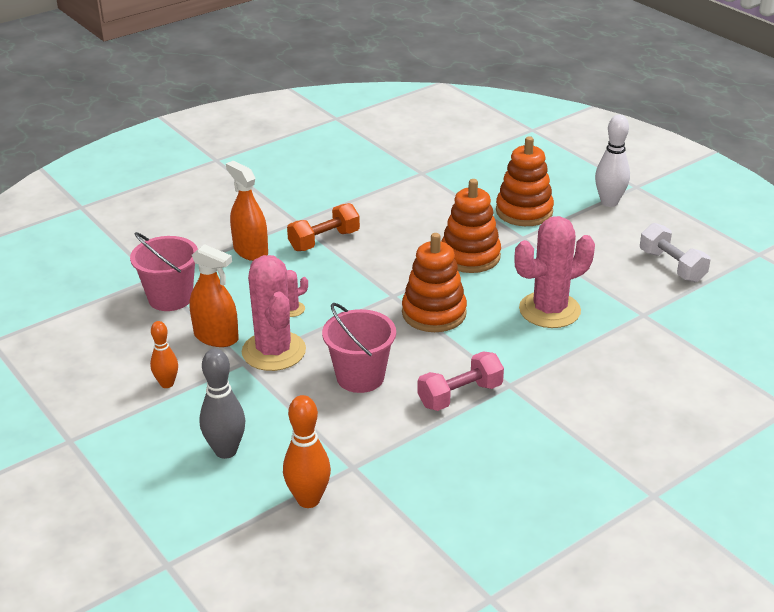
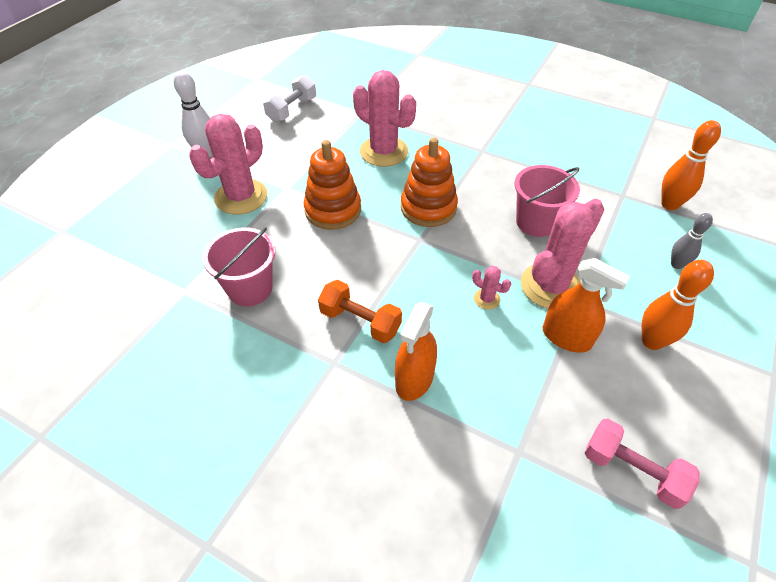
camera: 115 degrees left, 15 degrees up
(167, 384) = (652, 341): orange bowling pin -> orange bowling pin, size x1.54
(170, 298) = (542, 411): pink bucket -> pink bucket (250, 289)
(216, 337) = (566, 337): orange spray bottle -> orange spray bottle turned 120 degrees clockwise
(226, 451) = (676, 264): grey bowling pin -> grey bowling pin, size x0.65
(460, 395) = (512, 168): pink dumbbell -> pink dumbbell (632, 470)
(524, 211) = (241, 197): orange stacking toy -> pink cactus

